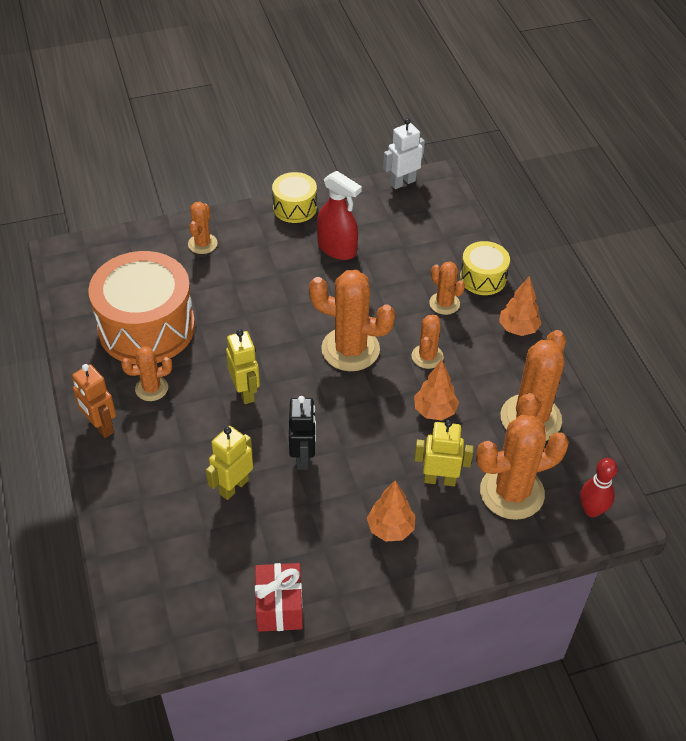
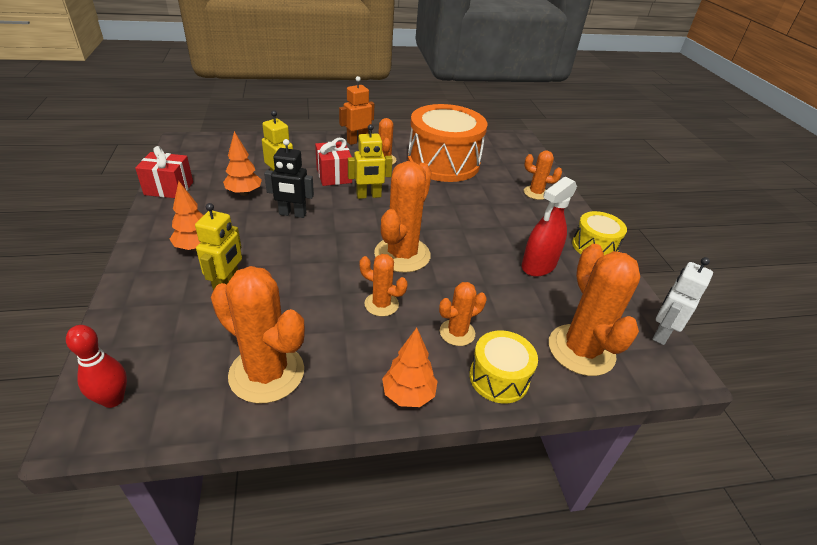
camera: 95 degrees right, 10 degrees down
(205, 435) = (334, 175): none -> red gift
(402, 182) = (661, 333): white robot -> white robot turned 120 degrees counterclockwise
(434, 411) = (309, 296): orange tree -> orange tree (244, 193)
(512, 492) = (181, 333): orange cactus -> orange cactus (581, 350)

